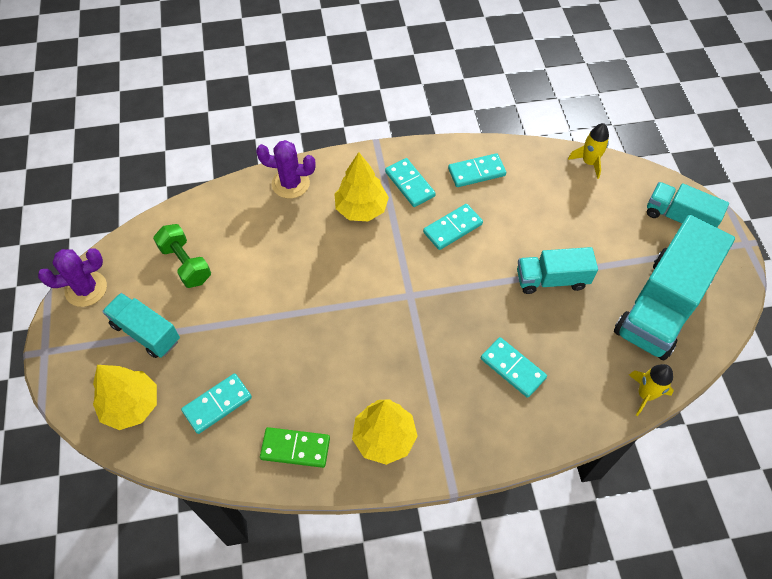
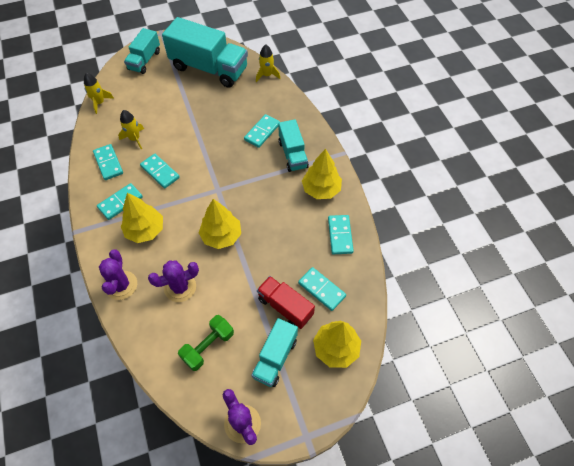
camera: 100 degrees left, 0 degrees up
(207, 354) = (285, 307): none -> red truck
(270, 241) = (180, 287): none -> purple cactus
(295, 448) = (340, 235): green domino -> turquoise domino
(332, 292) = (221, 236): none -> yellow tree
(516, 201) = (134, 139): none -> yellow rocket
(551, 279) = (196, 117): turquoise truck -> turquoise truck (293, 154)

